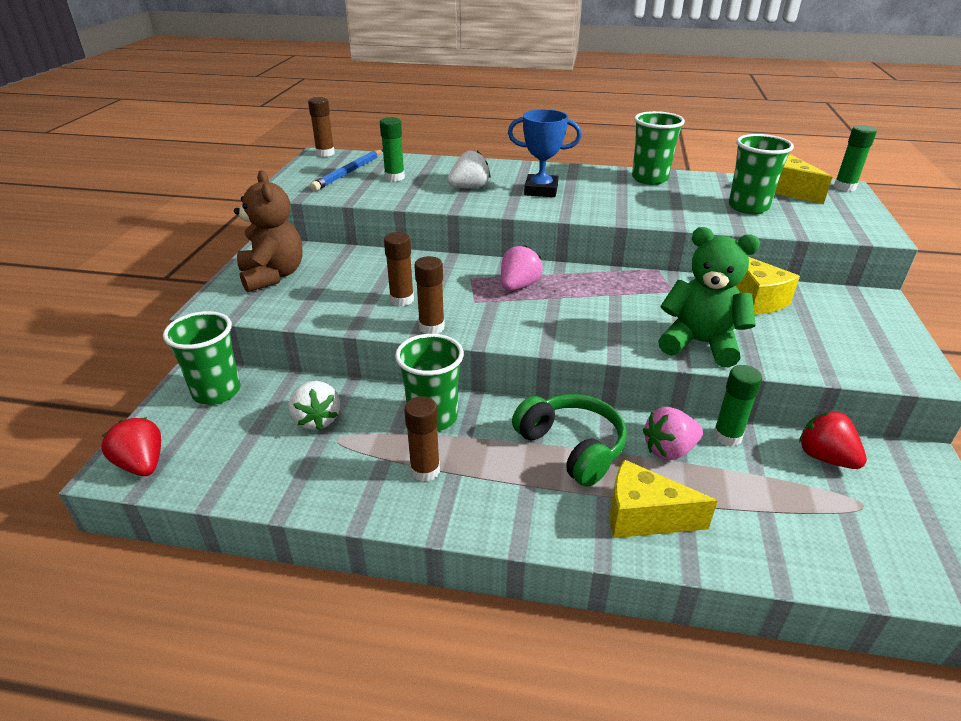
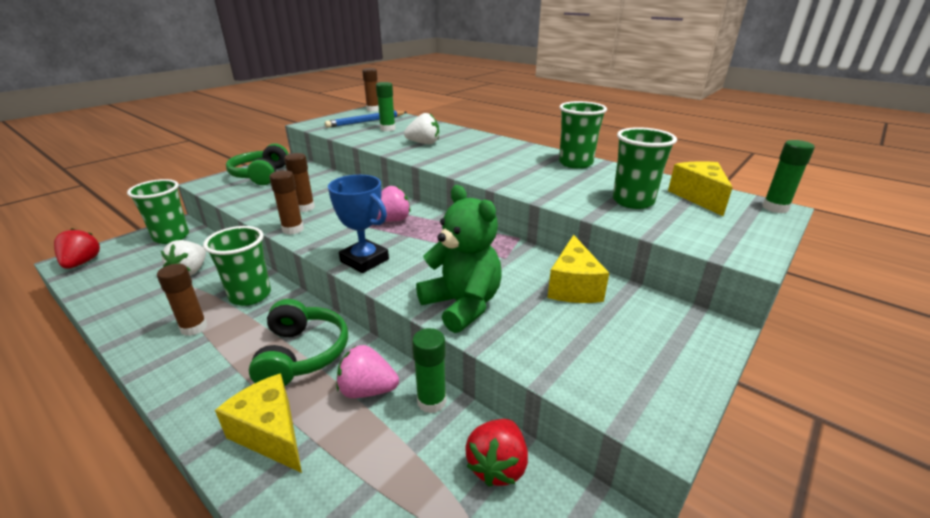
camera: 30 degrees right, 5 degrees down
(273, 276) = (261, 175): brown teddy bear -> green headphones
(541, 190) = (471, 154): blue trophy -> blue trophy (364, 260)
(825, 457) = (497, 466): red strawberry -> red strawberry turned 150 degrees counterclockwise

